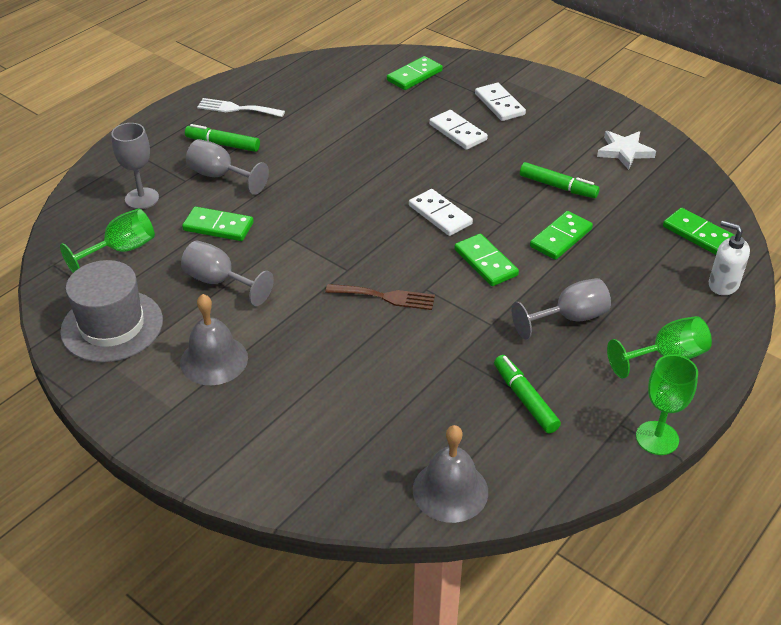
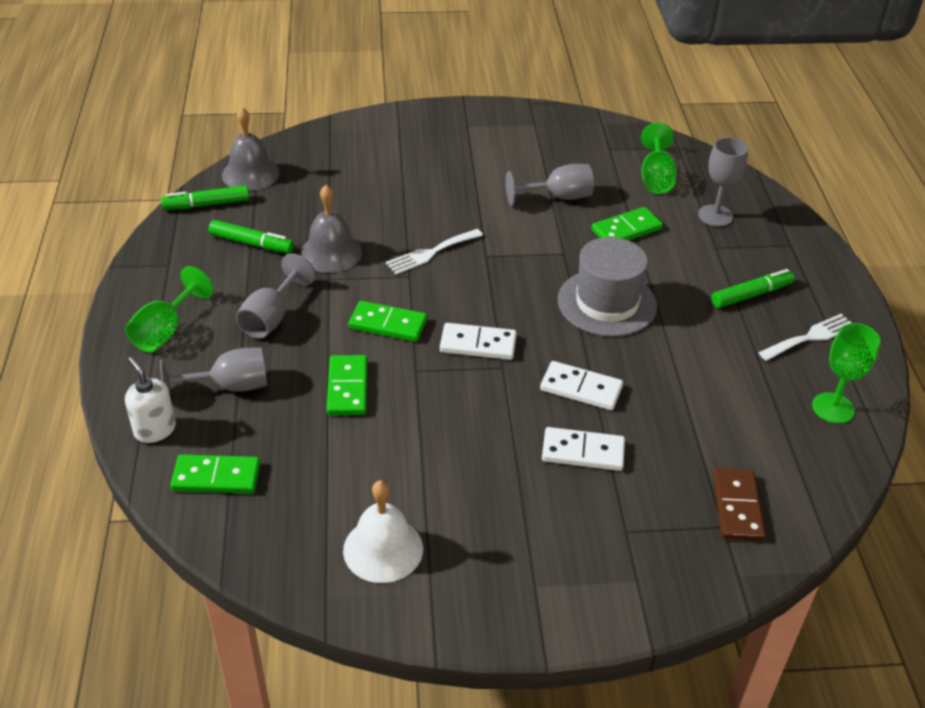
camera: 135 degrees right, 0 degrees up
(112, 326) = (575, 140): grey hat -> grey hat (607, 303)
(214, 360) = (484, 157): grey bell -> grey bell (331, 253)
(220, 176) = (699, 267): grey goblet -> grey goblet (230, 386)
(385, 297) = (431, 253): brown fork -> white fork
(414, 76) = (737, 507): green domino -> brown domino
(499, 104) = (593, 528): white domino -> white domino (581, 388)
(558, 186) = (407, 447): green marker -> green marker (206, 204)
(624, 151) = (383, 549): white star -> white bell
(657, 438) = (134, 269): green goblet -> green goblet (833, 408)
(723, 284) = (155, 430): white soap dispenser -> white soap dispenser turned 120 degrees counterclockwise

